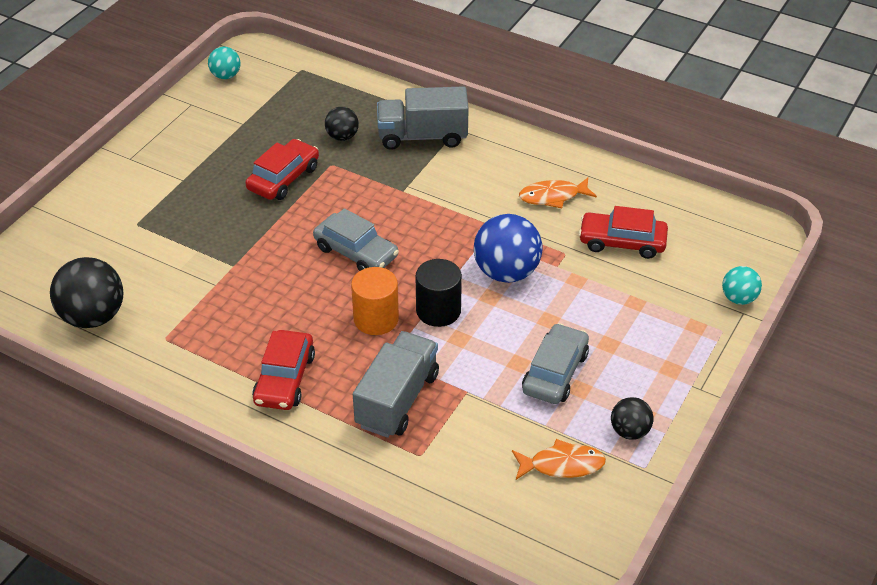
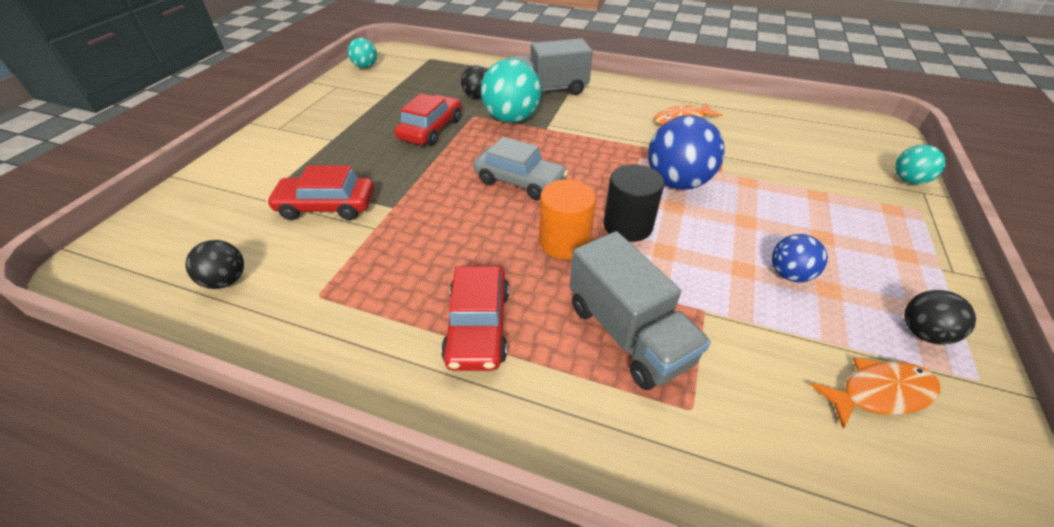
camera: 10 degrees left, 0 degrees up
(93, 317) = (226, 280): black ball -> black ball, size x0.55
(370, 173) = (511, 119): none -> turquoise ball
(397, 400) = (627, 333): grey truck -> grey truck turned 135 degrees clockwise
(555, 372) = (789, 274): grey car -> blue ball
(622, 242) = (766, 147): red car -> red car (327, 206)

